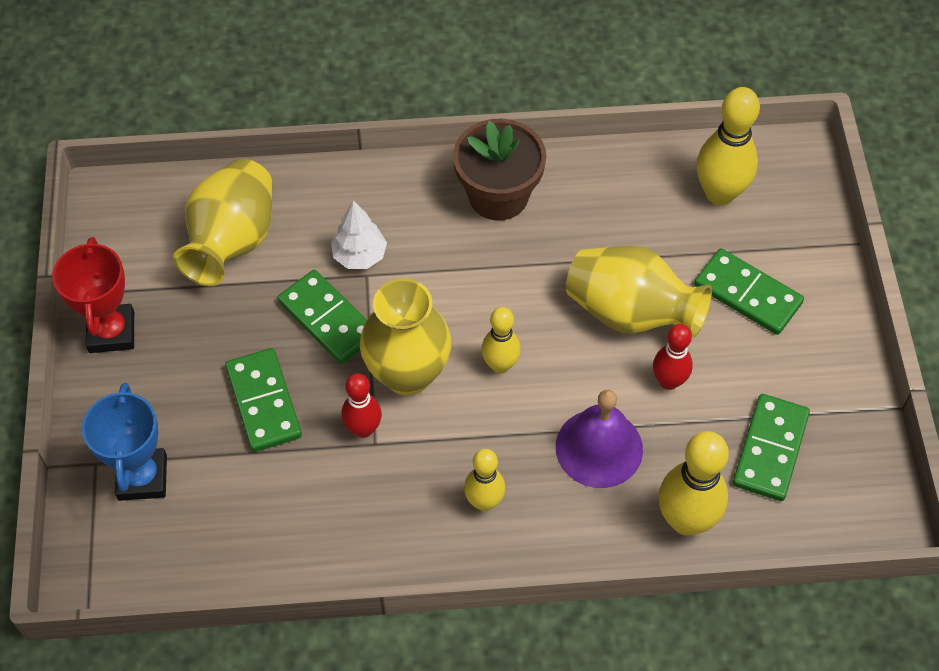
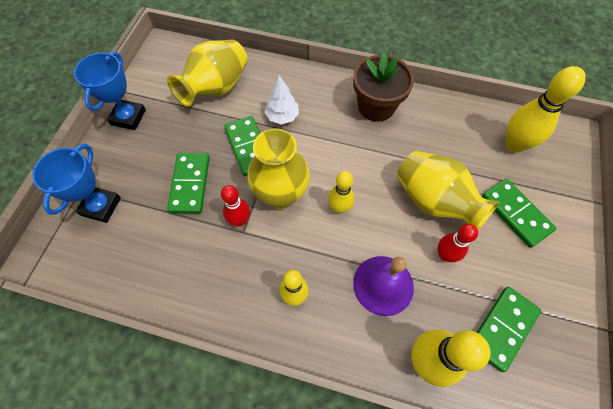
camera: 20 degrees right, 5 degrees up
(111, 332) = (128, 117): red trophy -> blue trophy

